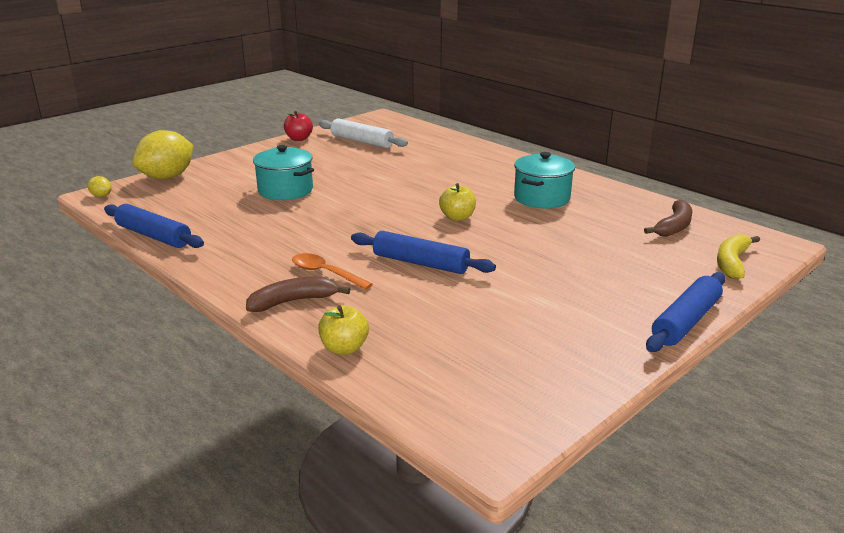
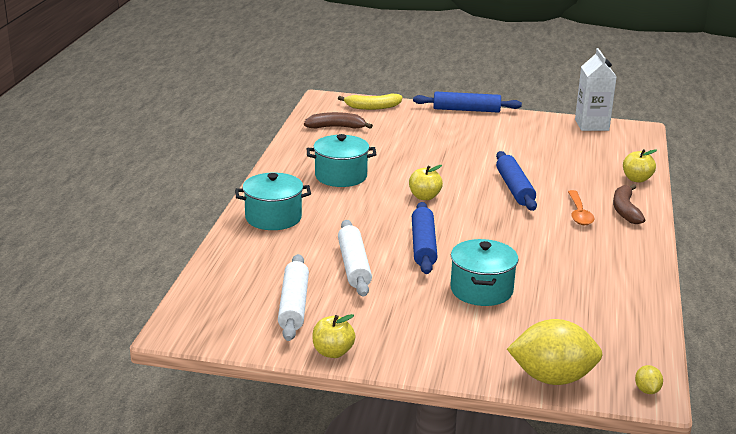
camera: 125 degrees left, 0 degrees up
(153, 236) = (651, 308): blue rolling pin -> blue rolling pin (423, 246)
(293, 301) = (625, 210): brown banana -> brown banana turned 60 degrees clockwise
(299, 139) = (333, 352): red apple -> yellow apple
(382, 165) = (354, 266): none -> white rolling pin
(490, 160) = (273, 218): none -> turquoise pot
(549, 406) = (591, 125): none -> white carton

